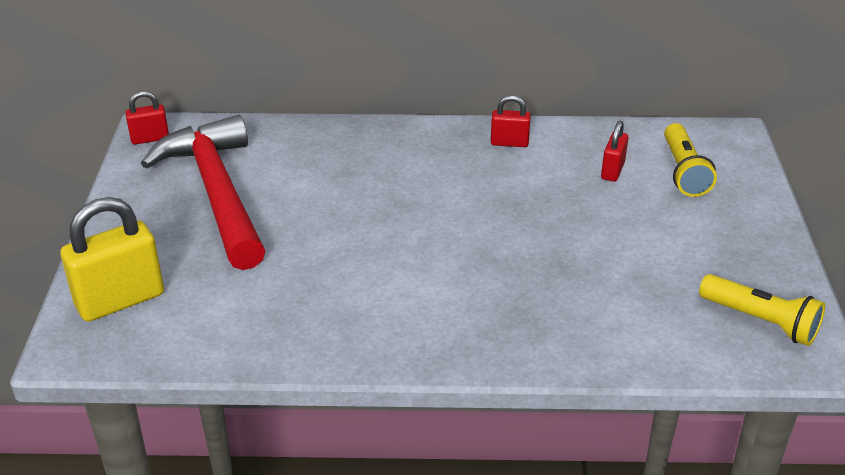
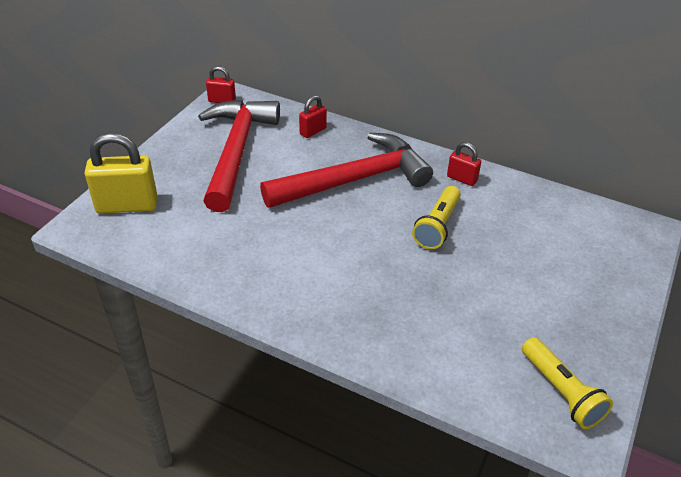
camera: 25 degrees right, 5 degrees up
(388, 181) = (354, 180): none -> red hammer
(612, 171) = (526, 226): red padlock -> red padlock (313, 131)
(683, 171) = (584, 245): yellow flashlight -> yellow flashlight (437, 226)

